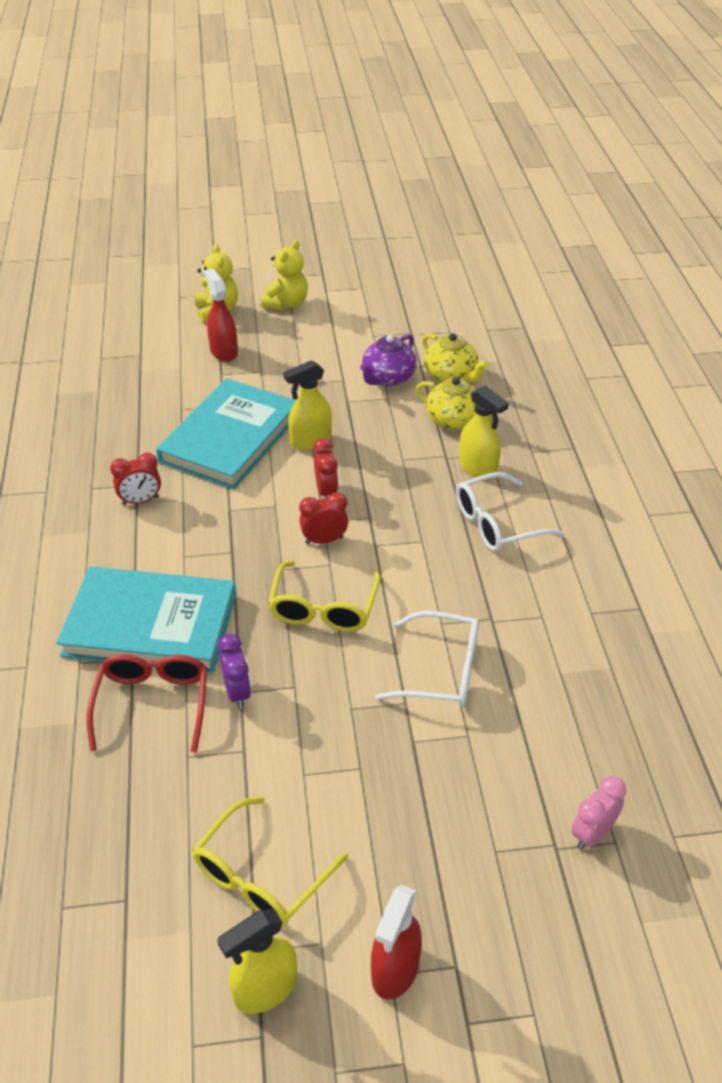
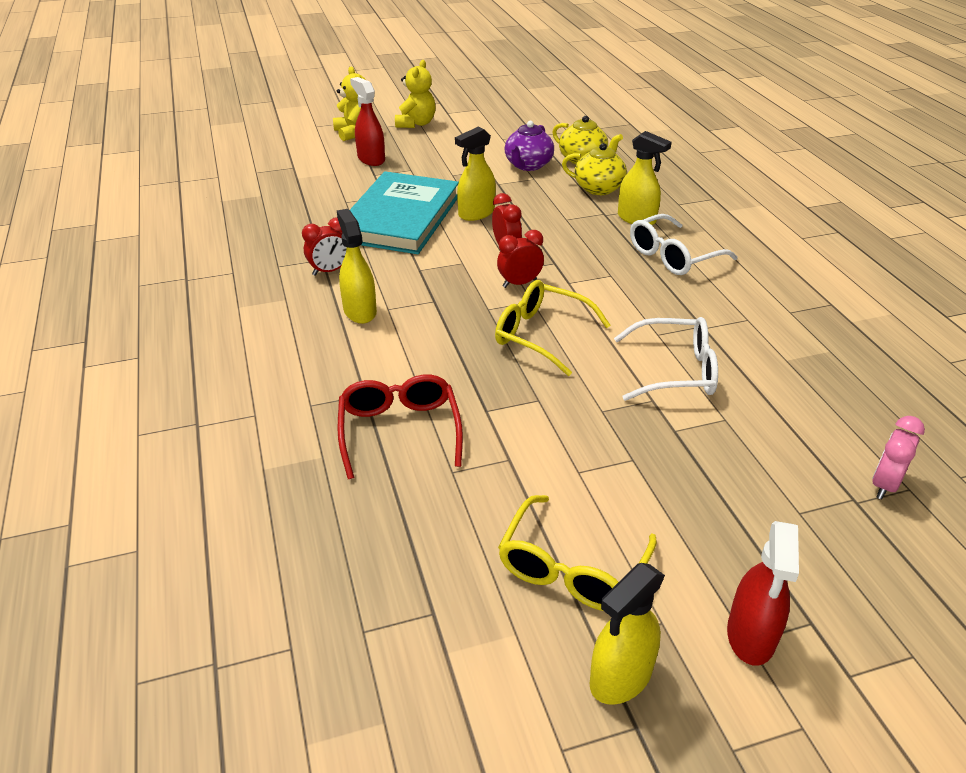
camera: 10 degrees left, 5 degrees down
(150, 625) = (374, 366): turquoise book -> none
(155, 556) = (360, 311): none -> yellow spray bottle
(237, 692) = (483, 411): purple clock -> none
(323, 609) = (541, 335): yellow glasses -> yellow glasses turned 120 degrees clockwise

